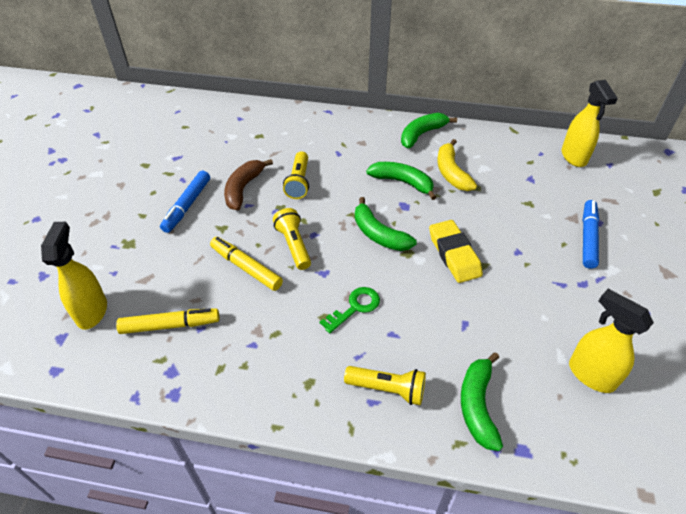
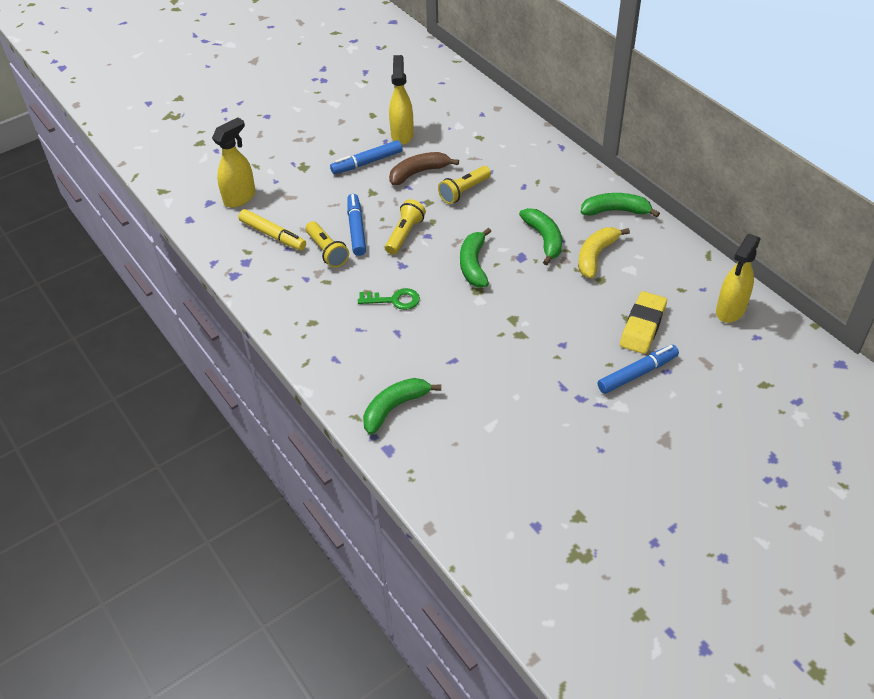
camera: 45 degrees right, 0 degrees up
(246, 268) = (356, 229): yellow marker -> blue marker
(387, 389) = (353, 359): yellow flashlight -> yellow flashlight (327, 251)
(454, 254) = (510, 314): yellow eraser -> yellow eraser (642, 326)
(590, 374) = (495, 449): yellow spray bottle -> yellow spray bottle (402, 135)

